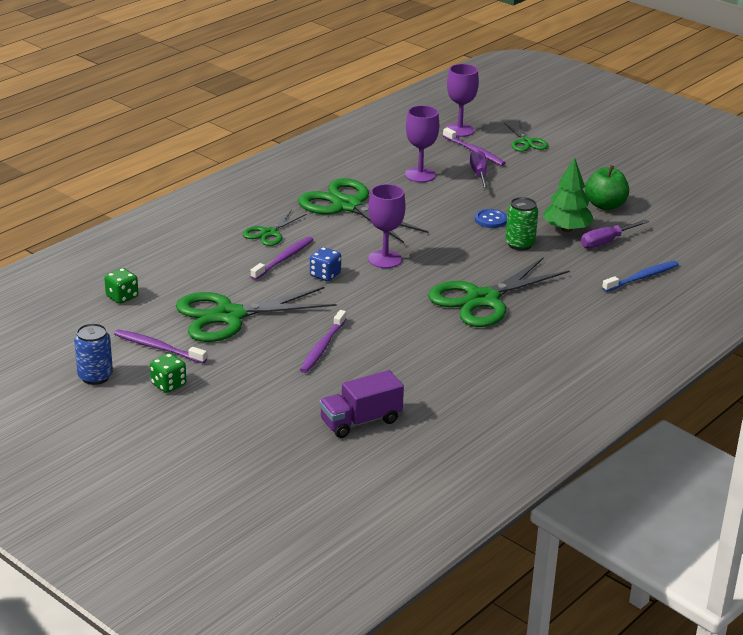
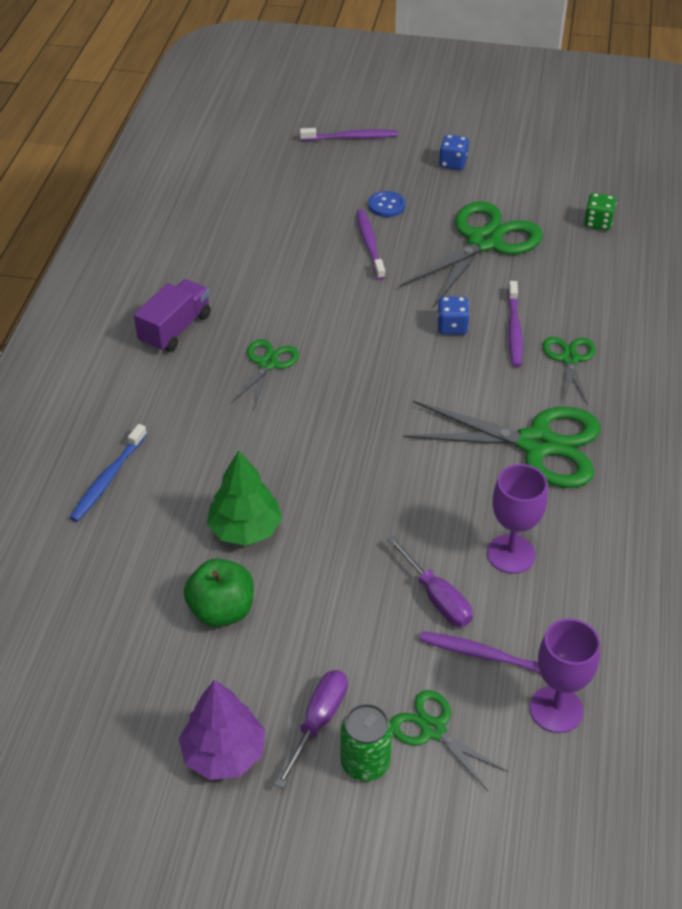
camera: 150 degrees right, 15 degrees up
(95, 377) = (514, 148): blue can -> none
(157, 347) = (502, 189): purple toothbrush -> purple toothbrush (351, 137)
(168, 384) = (453, 163): green dice -> blue dice
(360, 421) = (273, 191): purple truck -> purple truck (175, 329)
(385, 259) = (414, 376): purple goblet -> none
(482, 299) = (267, 364): green scissors -> green scissors, size x0.52
(490, 220) = (351, 502): blue button -> blue button (386, 205)
(520, 244) = (285, 471): green can -> green can (365, 763)
(606, 242) = (182, 527): purple screwdriver -> purple screwdriver (318, 721)
(637, 165) = (224, 753): none -> purple tree

